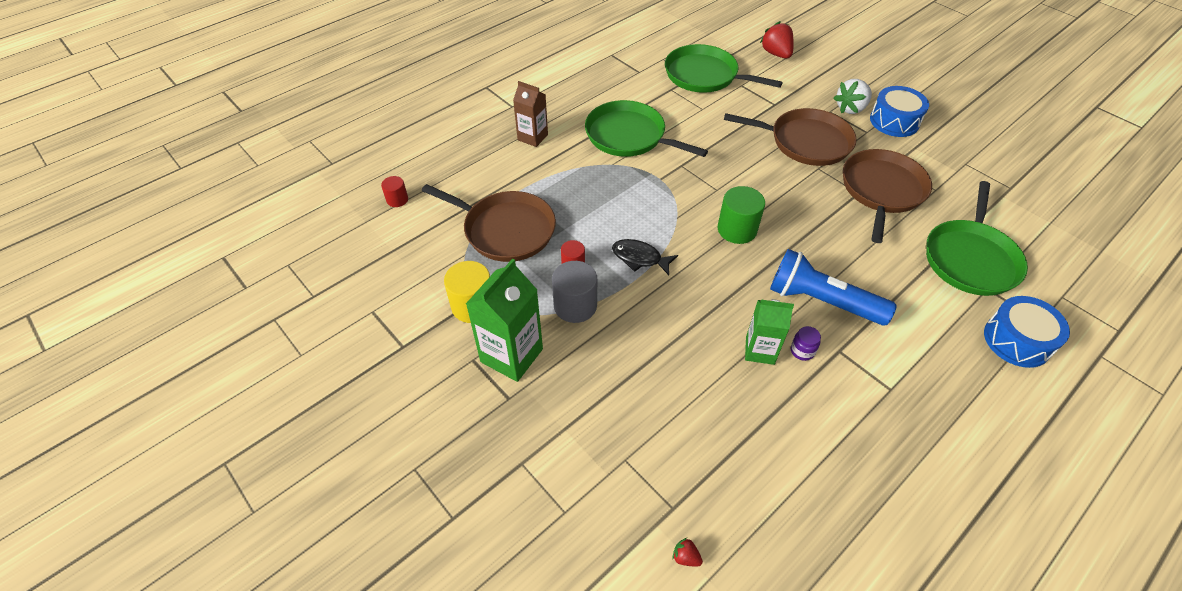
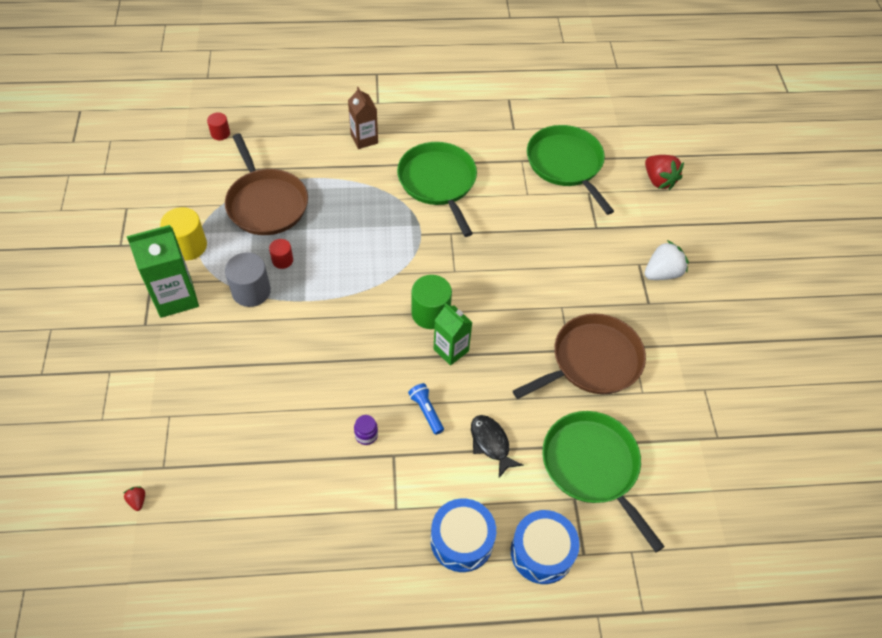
camera: 35 degrees right, 5 degrees up
(639, 258) = (333, 286): black fish -> black fish (491, 443)
(760, 350) = (337, 412): green carton -> green carton (451, 350)
(776, 54) = (659, 180): red strawberry -> red strawberry turned 135 degrees clockwise
(805, 142) = (580, 277): brown pan -> none
(821, 301) = (426, 411): blue flashlight -> blue flashlight, size x0.46
(850, 108) = (662, 273): white strawberry -> white strawberry turned 150 degrees clockwise
(894, 121) = (688, 310): blue drum -> blue drum (462, 540)
(970, 259) = (592, 466): green pan -> green pan turned 90 degrees clockwise

